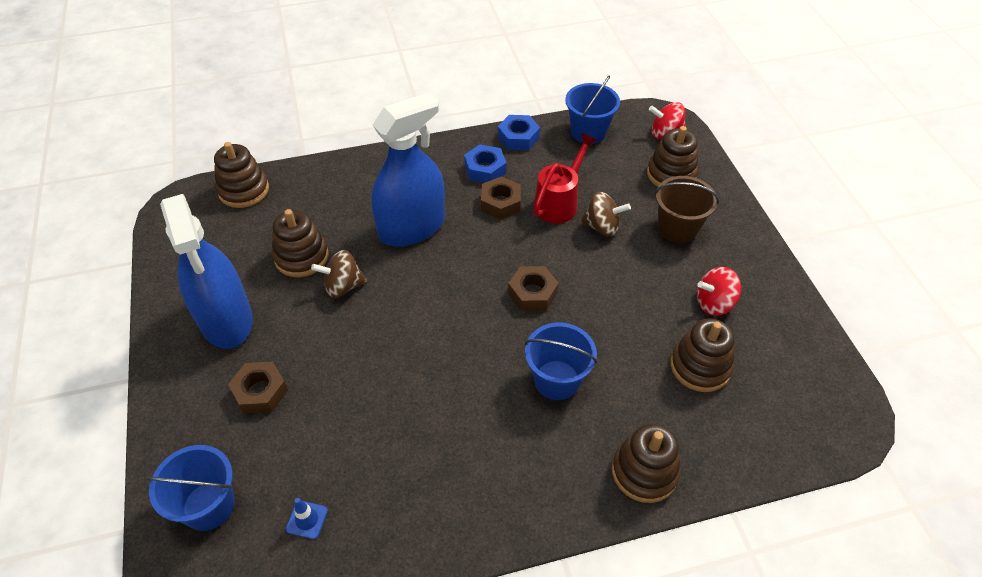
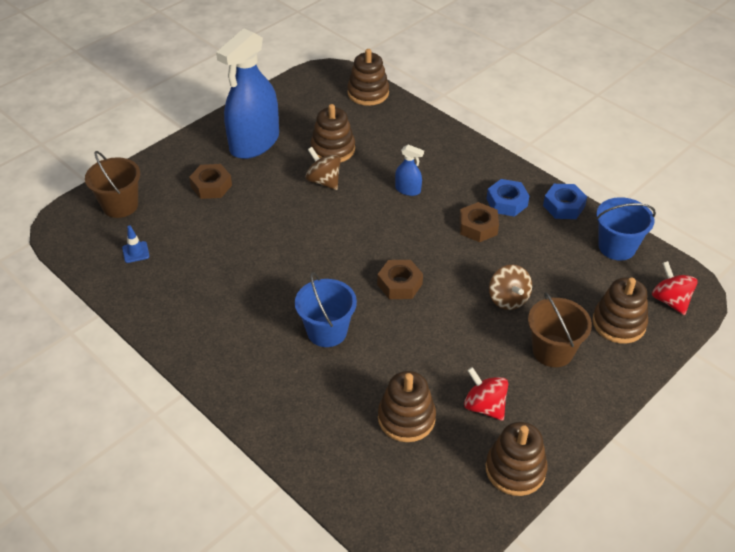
camera: 60 degrees right, 5 degrees down
(208, 505) = (120, 205): blue bucket -> brown bucket
(412, 227) = (408, 190): blue spray bottle -> blue spray bottle, size x0.42
(559, 202) = (511, 261): red watering can -> none
(644, 472) = (279, 415): brown stacking toy -> brown stacking toy (515, 469)

